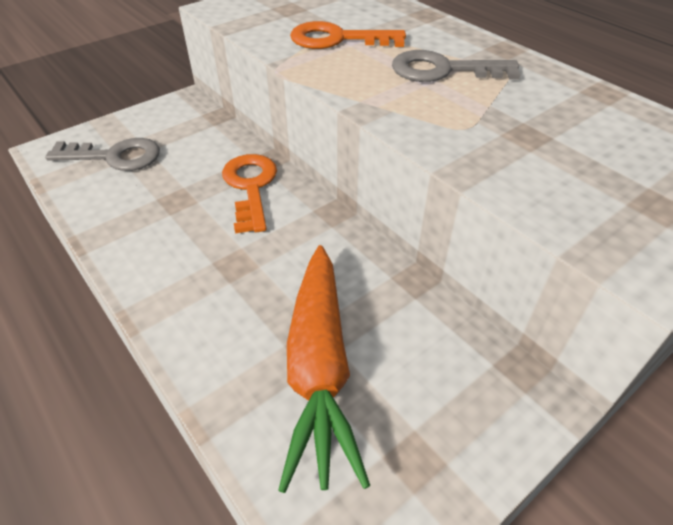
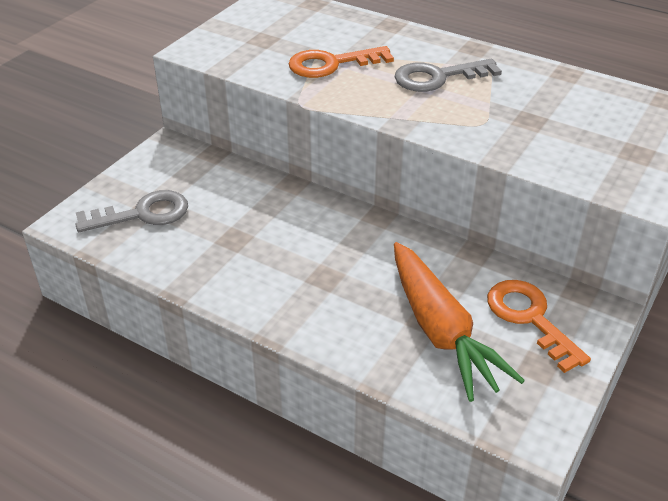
camera: 20 degrees left, 5 degrees down
(250, 187) = (293, 212): orange key -> orange key (530, 318)

